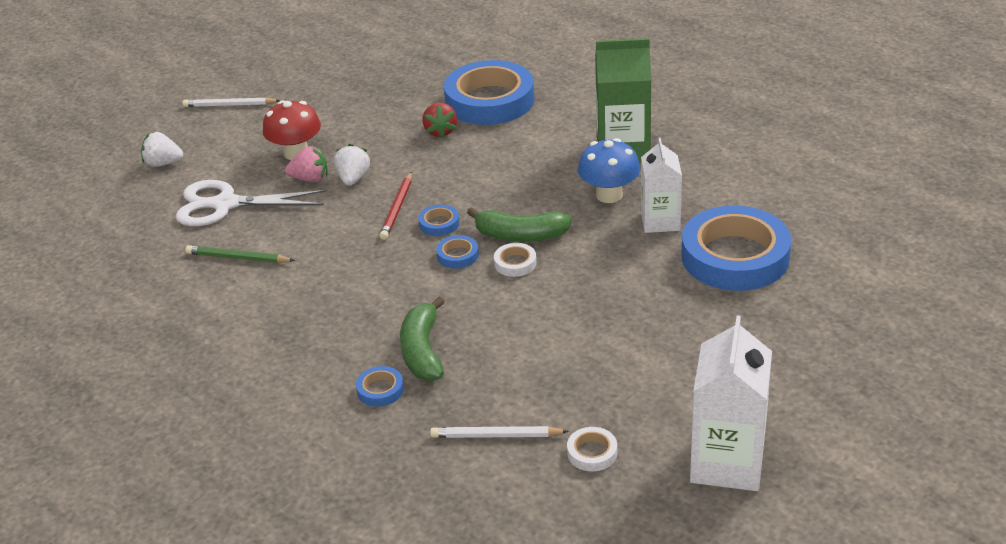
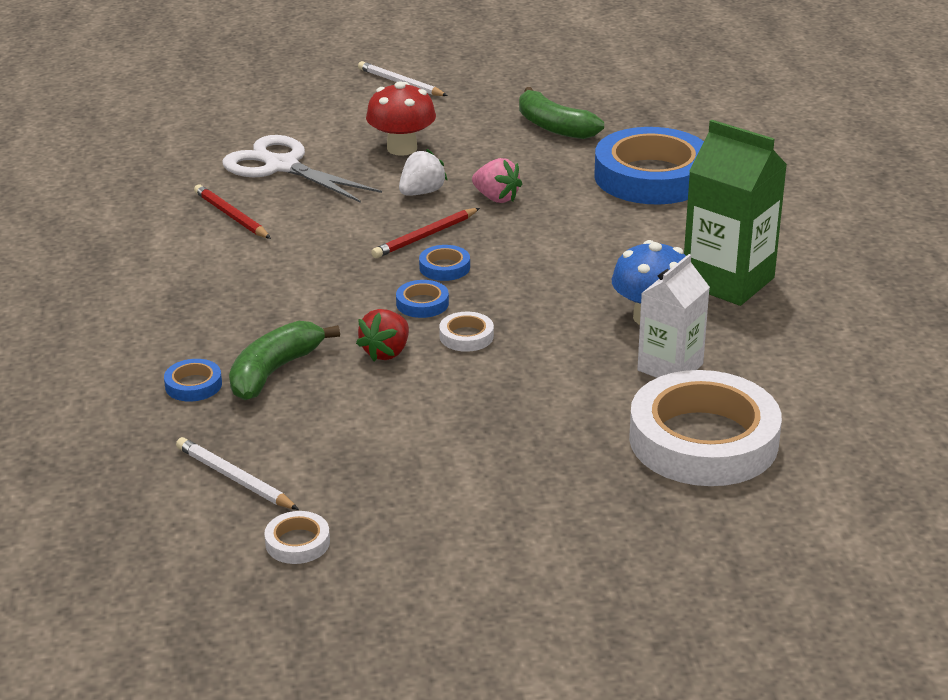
camera: 35 degrees right, 5 degrees down
(163, 163) = (278, 110): white strawberry -> none
(238, 258) = (231, 216): green pencil -> red pencil
(310, 179) = (383, 176): pink strawberry -> pink strawberry (496, 198)
(440, 131) = (562, 185): red strawberry -> red strawberry (386, 352)
(520, 236) = (506, 314): green banana -> green banana (554, 127)
(727, 463) = (411, 628): white carton -> none
(735, 256) = (703, 440): blue tape -> white tape

